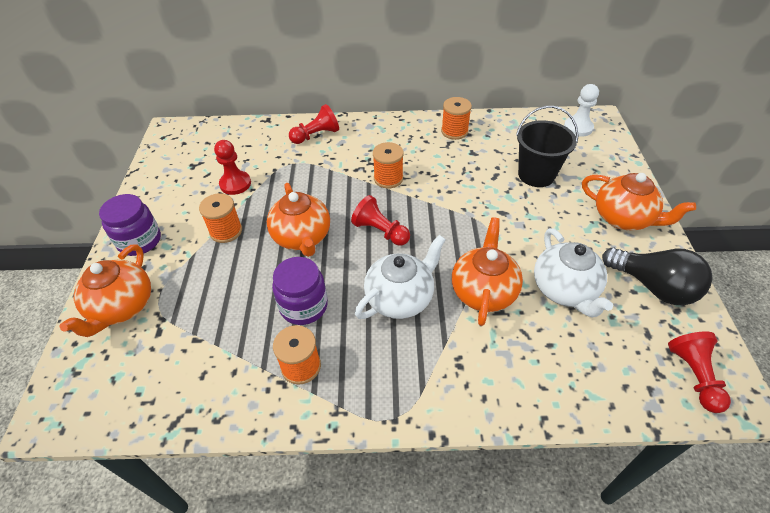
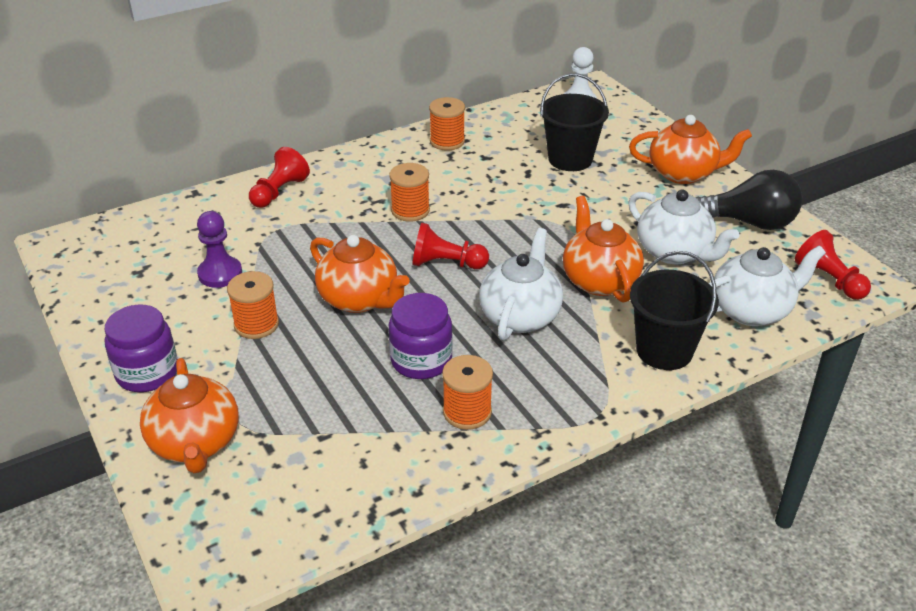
camera: 30 degrees left, 10 degrees down
(235, 184) = (220, 273): red pawn -> purple pawn
(490, 381) = (664, 350): none -> black bucket
(596, 376) = (752, 310): none -> white teapot

